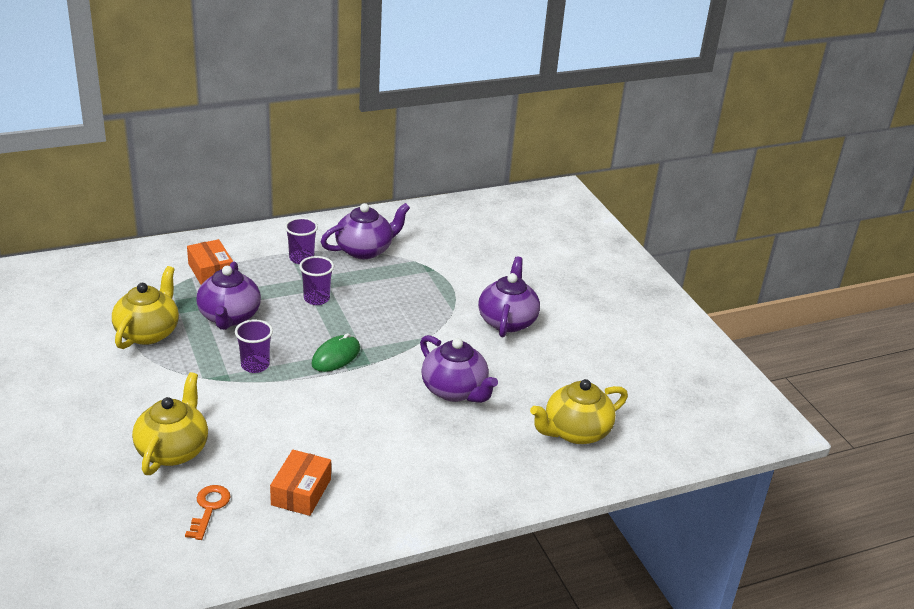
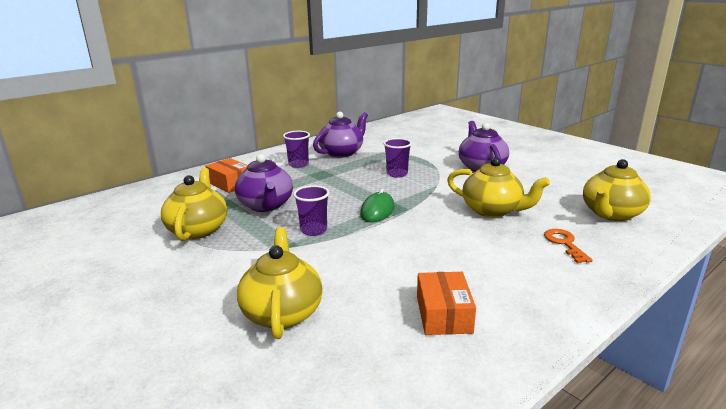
camera: 15 degrees left, 10 degrees down
(209, 508) = (362, 357): orange key -> orange key (564, 243)
(316, 299) = (330, 182): purple cup -> purple cup (397, 174)
(455, 390) = (492, 210): purple teapot -> yellow teapot

